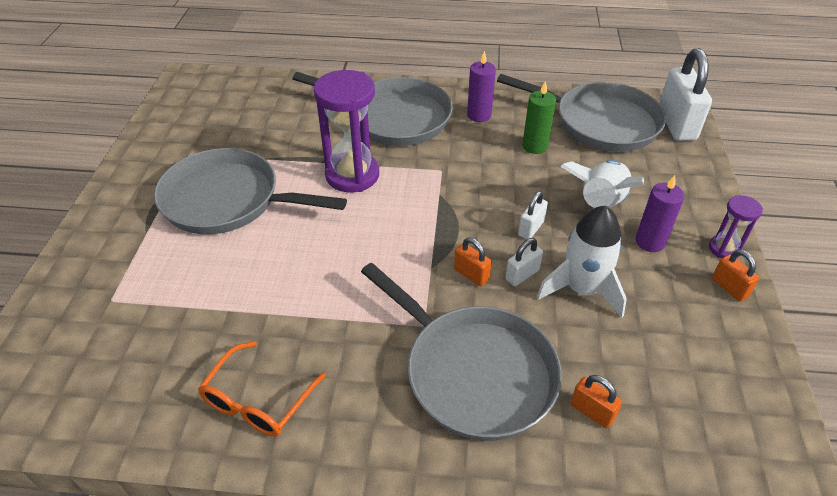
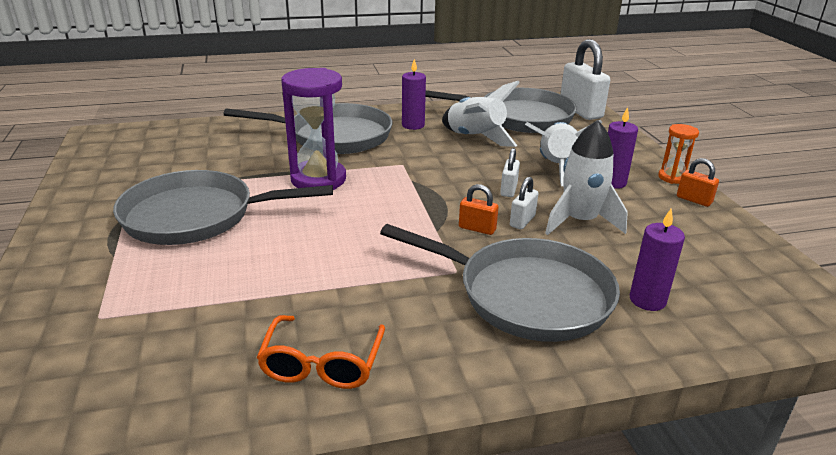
camera: 20 degrees left, 15 degrees down
(534, 146) = (475, 138): green candle -> white rocket
(592, 411) = (647, 300): orange padlock -> purple candle
(724, 249) = (672, 177): purple hourglass -> orange hourglass

